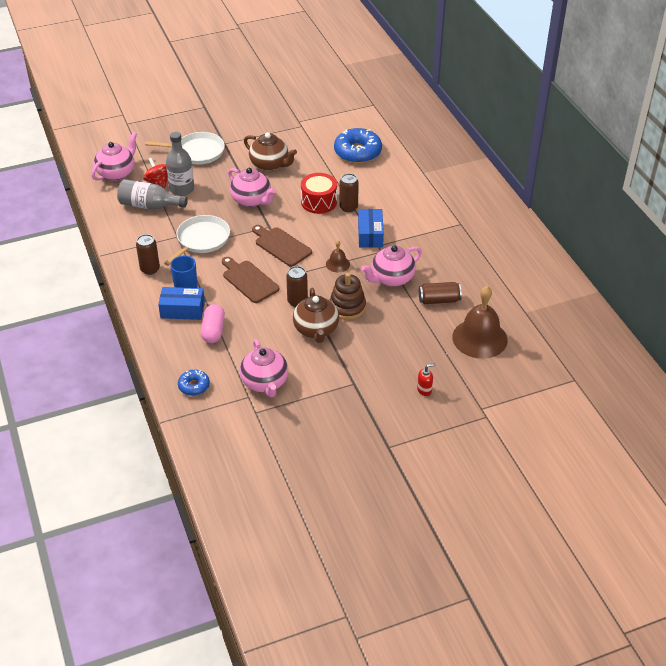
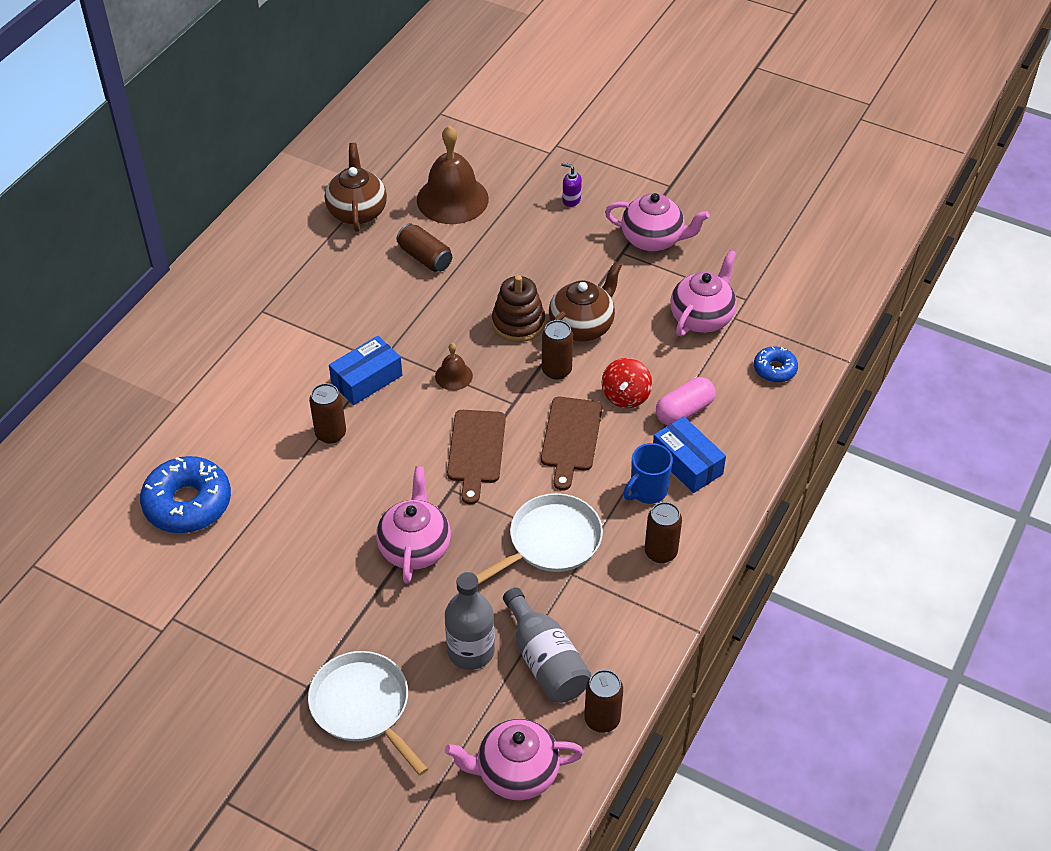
camera: 130 degrees left, 5 degrees up
(104, 205) = (602, 719): none -> brown can
(158, 182) = (484, 695): red spinning top -> red spinning top (625, 396)
(201, 240) = (551, 541): white pan -> white pan turned 150 degrees clockwise
(270, 165) = (312, 586): brown teapot -> brown teapot (357, 211)
(319, 202) = (348, 472): red drum -> none
(391, 278) = (430, 315): pink teapot -> pink teapot (653, 239)
(424, 390) = (571, 200): red soap dispenser -> purple soap dispenser

